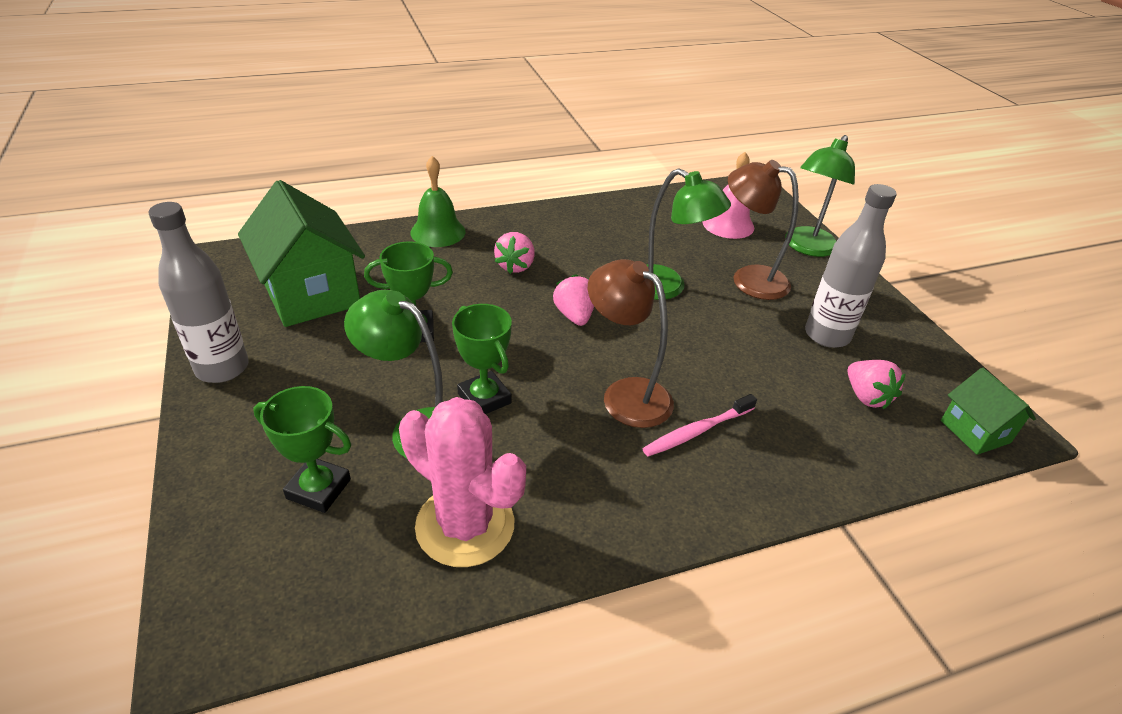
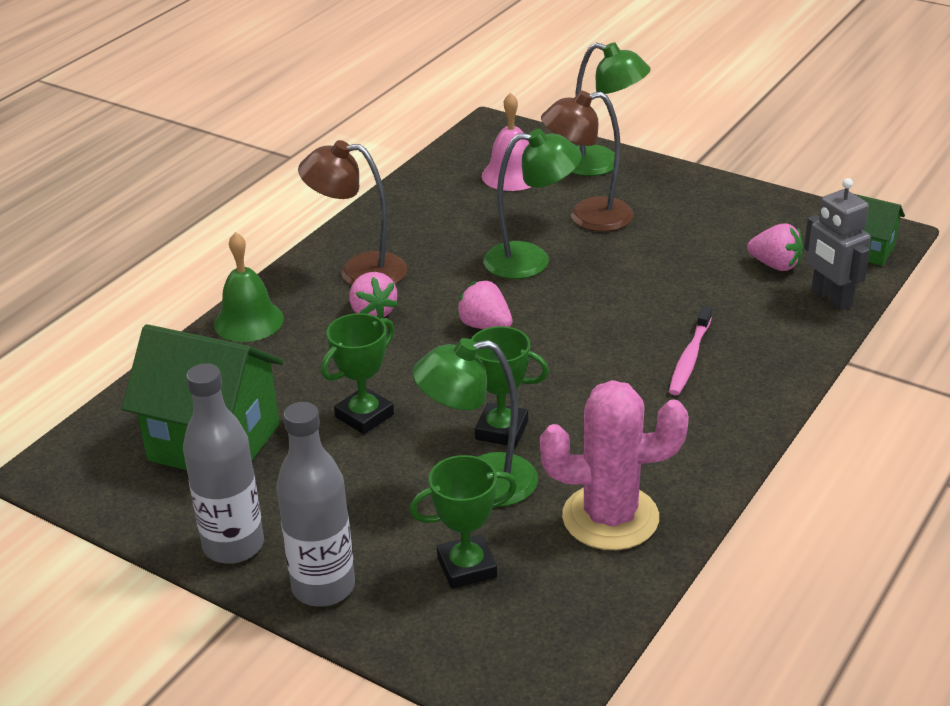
camera: 35 degrees left, 5 degrees down
(626, 394) = (606, 362): brown lamp -> brown lamp (359, 271)
(807, 248) = (602, 164): green lamp -> green lamp turned 60 degrees counterclockwise
(827, 335) = (699, 233): grey bottle -> grey bottle (323, 587)
(888, 455) = (831, 298): none -> grey robot

